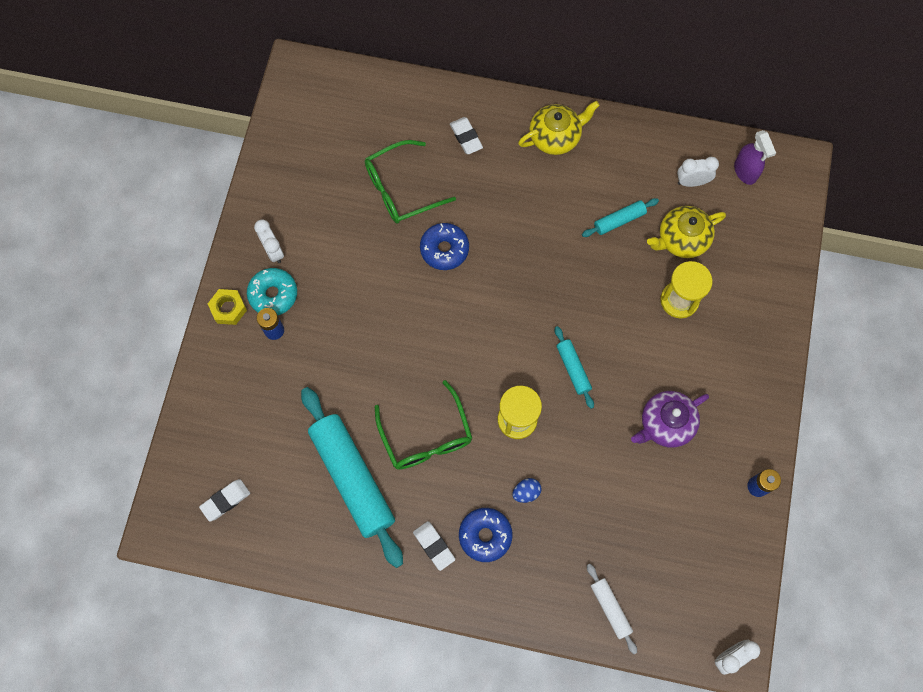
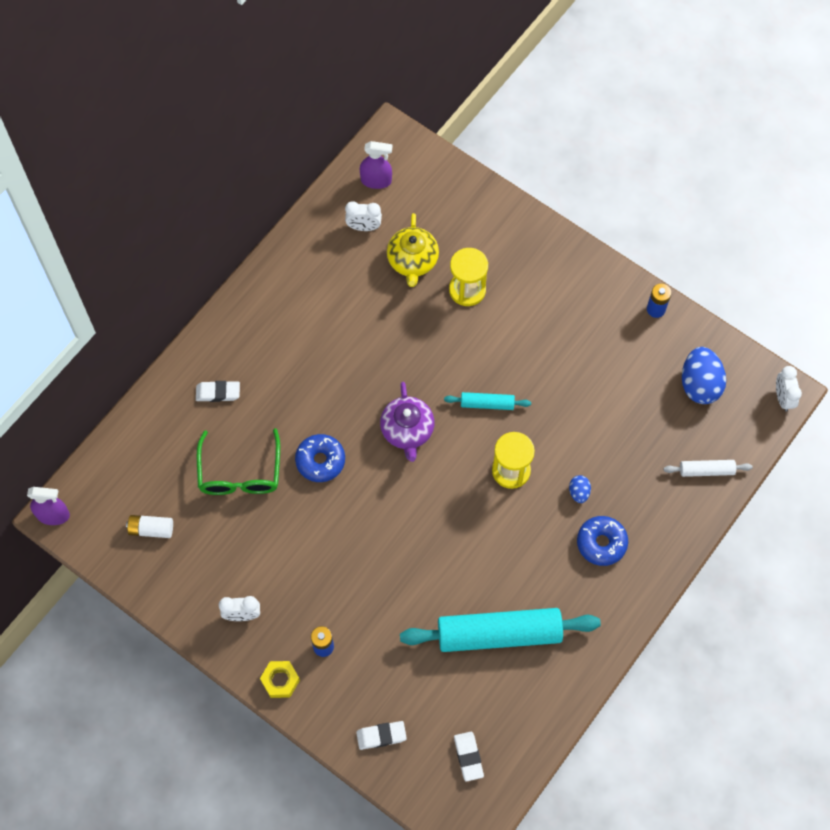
camera: 65 degrees left, 5 degrees down
(273, 294) = (287, 633): turquoise donut -> none
(294, 65) = (53, 515): none -> purple spray bottle
(317, 144) = (151, 529): none -> white battery
(426, 436) = (490, 554): green glasses -> none
(434, 546) = (591, 590): white eraser -> white eraser (381, 736)
(555, 137) = (260, 316): yellow teapot -> none
(619, 220) = (369, 302): turquoise rolling pin -> none
(665, 424) = (570, 353): purple teapot -> purple teapot (407, 430)
(692, 182) = (364, 227): white clock -> white clock turned 105 degrees counterclockwise
(699, 564) = (699, 384): none -> blue egg

